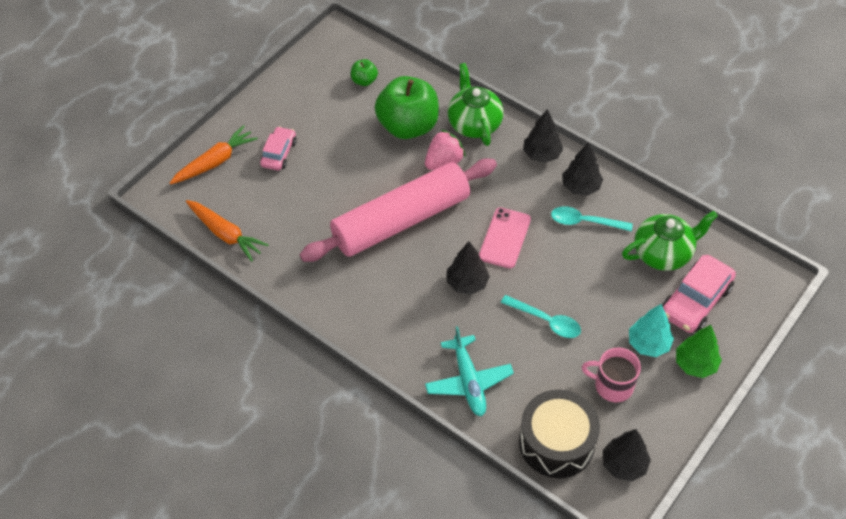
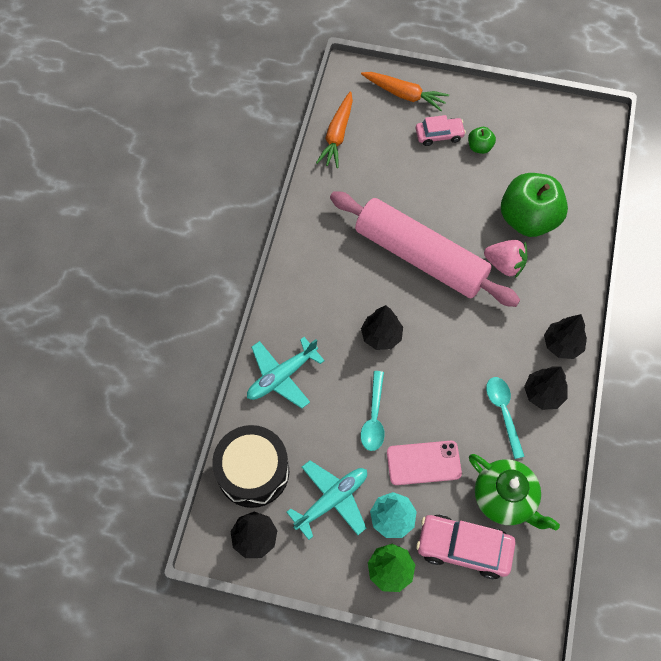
camera: 65 degrees right, 10 degrees up
(364, 81) = (558, 163): green apple -> green apple (479, 147)
(474, 123) = (564, 272): green teapot -> none
(505, 238) = (446, 349): pink phone -> pink phone (423, 463)
(612, 385) = (332, 500): pink mug -> turquoise plane

